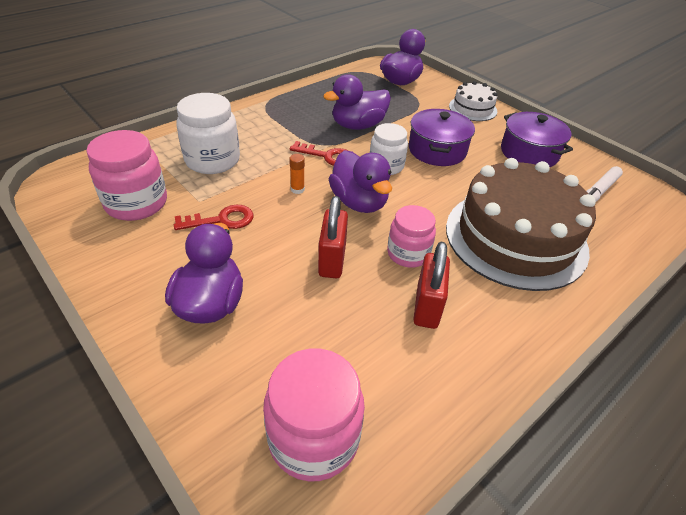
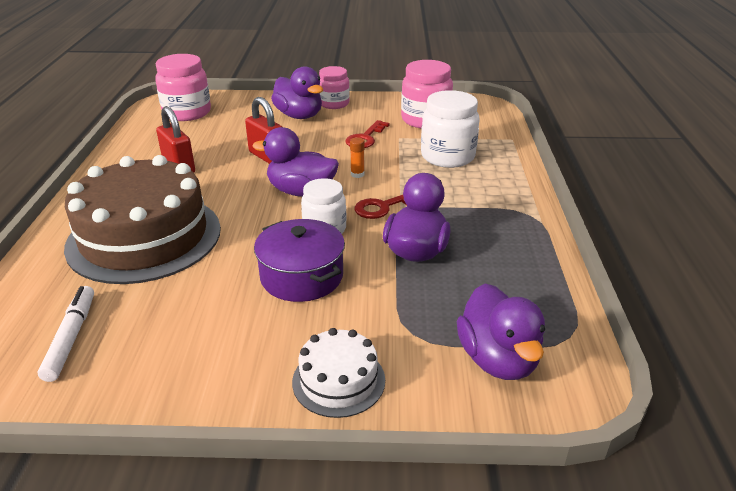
camera: 135 degrees right, 10 degrees down
(408, 254) = (222, 183): pink jar -> pink jar (334, 104)
(529, 153) = (192, 347): purple pot -> none

